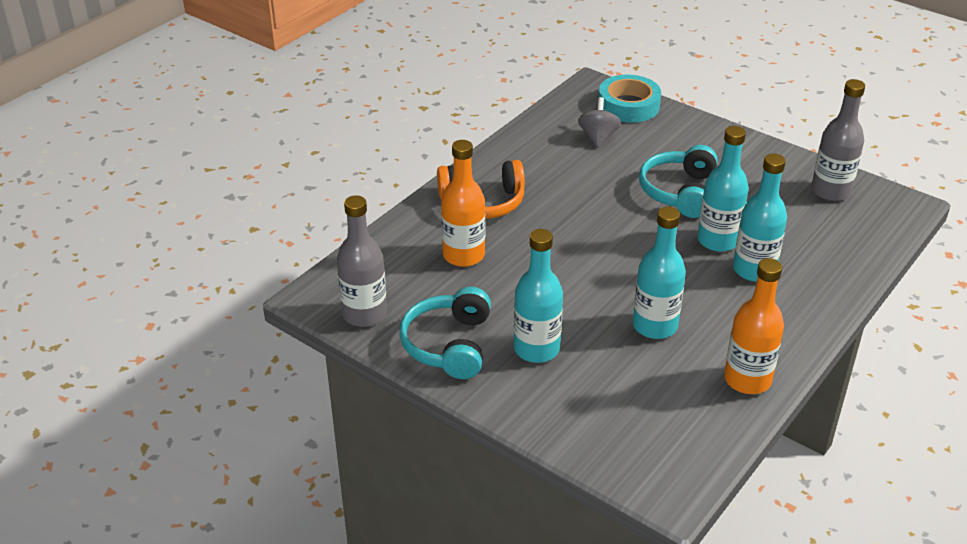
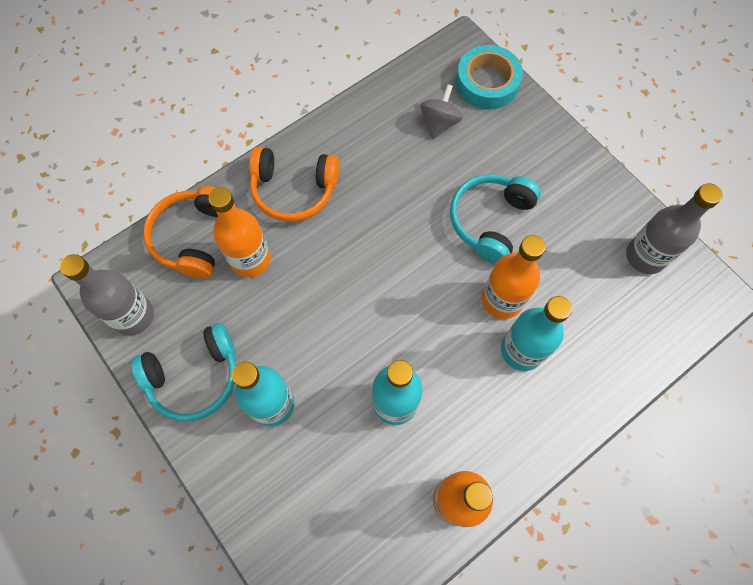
camera: 15 degrees right, 30 degrees up
(398, 250) = (193, 237): none -> orange headphones
(449, 345) = (194, 377): turquoise headphones -> turquoise headphones turned 135 degrees counterclockwise
(717, 240) = (502, 300): turquoise bottle -> orange bottle

